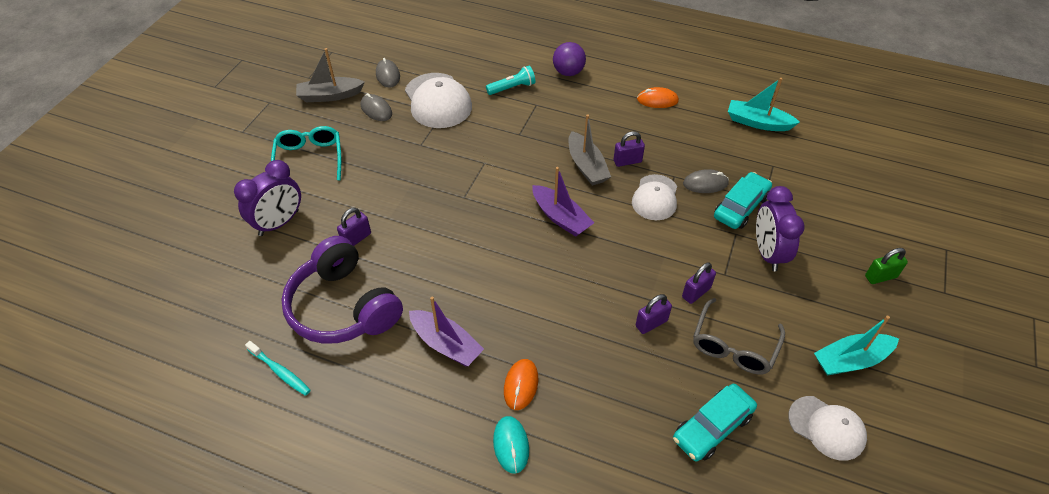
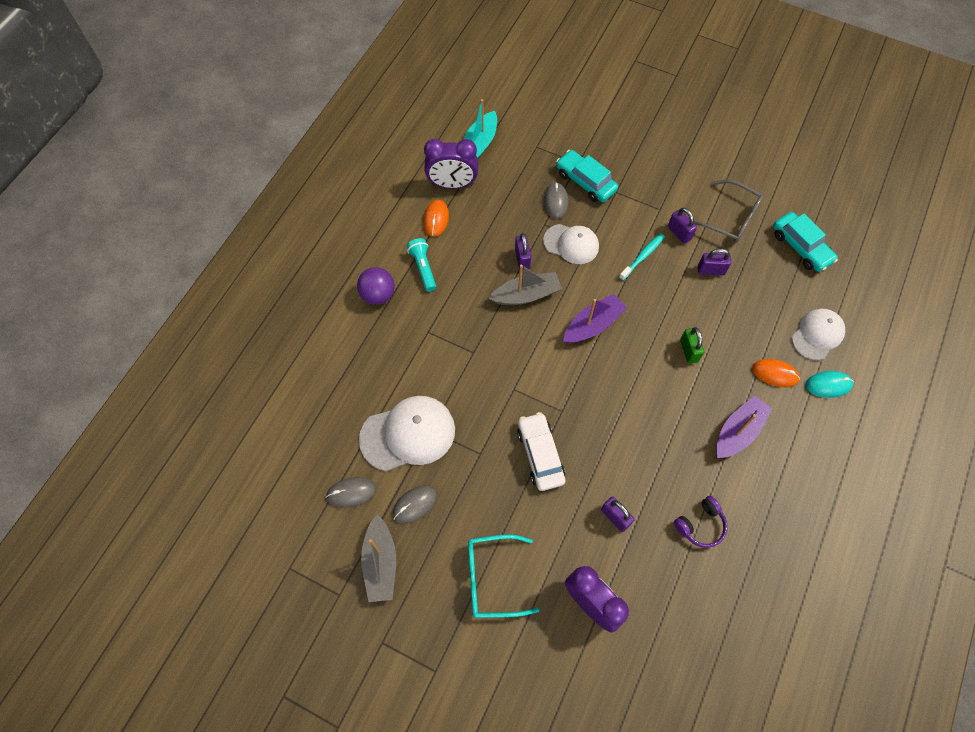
camera: 85 degrees left, 15 degrees up
(280, 371) = (775, 579): turquoise toothbrush -> turquoise toothbrush (642, 256)
(343, 306) = (700, 525): purple headphones -> purple headphones, size x0.45
(419, 184) = (540, 454): none -> white car
(512, 88) = (396, 354): turquoise flashlight -> turquoise flashlight (423, 268)
(651, 323) = (710, 270): purple padlock -> purple padlock turned 60 degrees counterclockwise
(767, 253) = (637, 174): purple clock -> purple clock (452, 184)
(827, 428) = (795, 178): white cap -> white cap (817, 335)
(850, 360) = (739, 149): turquoise boat -> none
(880, 277) = (662, 108): green padlock -> green padlock (688, 351)

